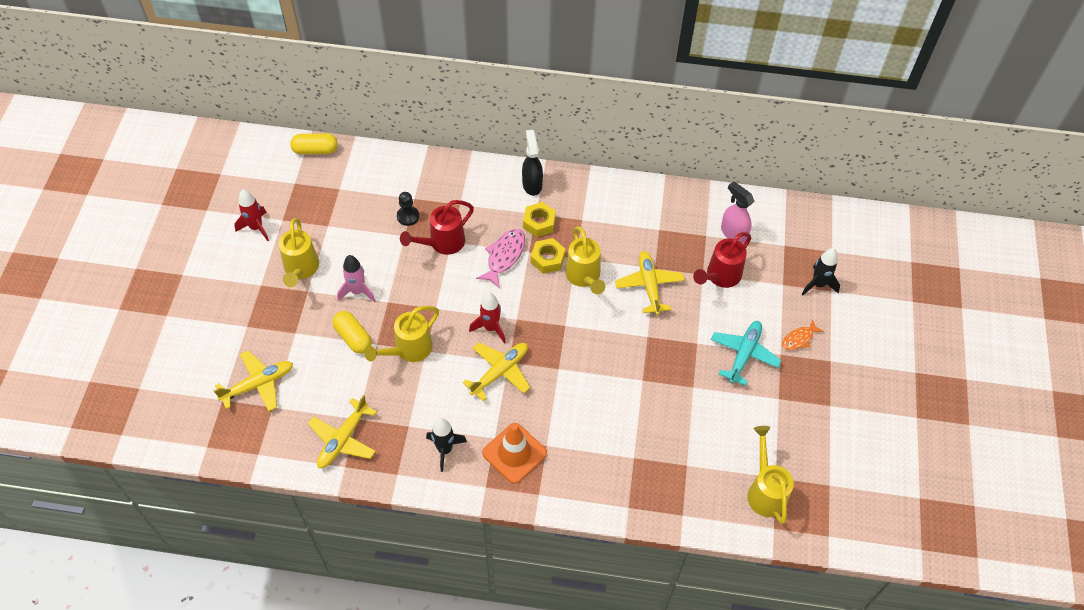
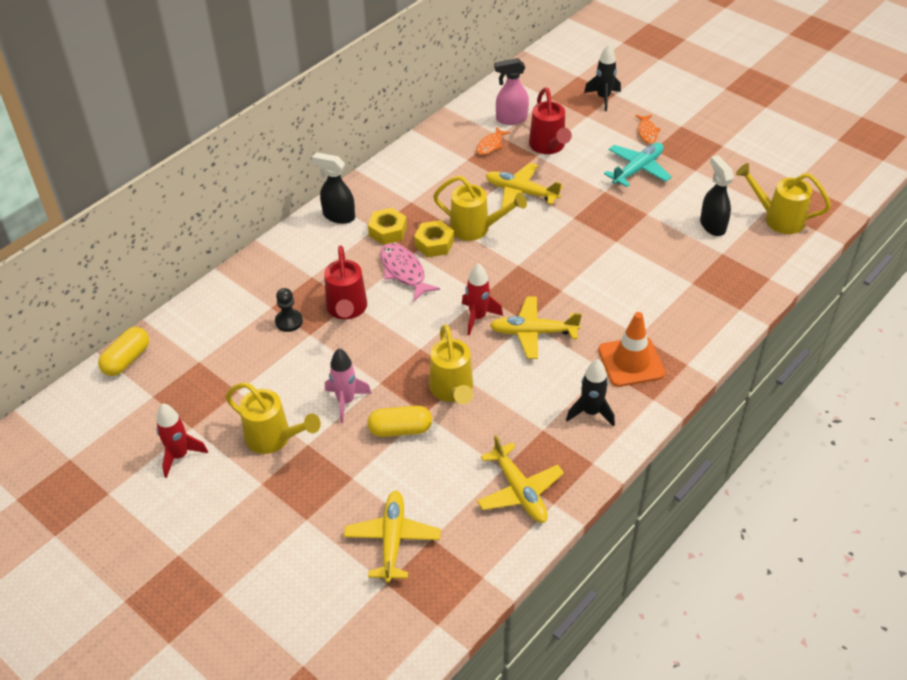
camera: 55 degrees left, 10 degrees down
(500, 372) = (533, 332): yellow plane -> yellow plane turned 75 degrees counterclockwise
(689, 236) = (490, 145): none -> orange fish
(716, 442) = (712, 225): none -> black spray bottle
(744, 354) = (637, 169): turquoise plane -> turquoise plane turned 75 degrees clockwise

